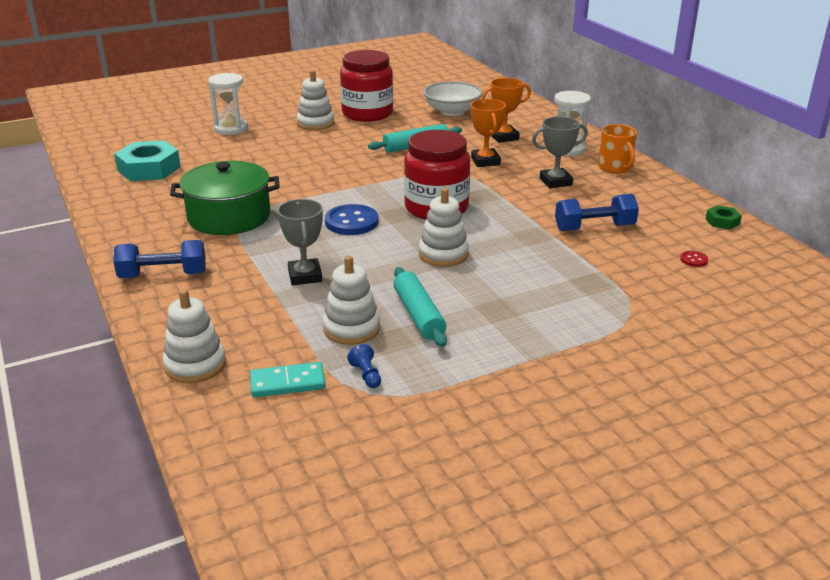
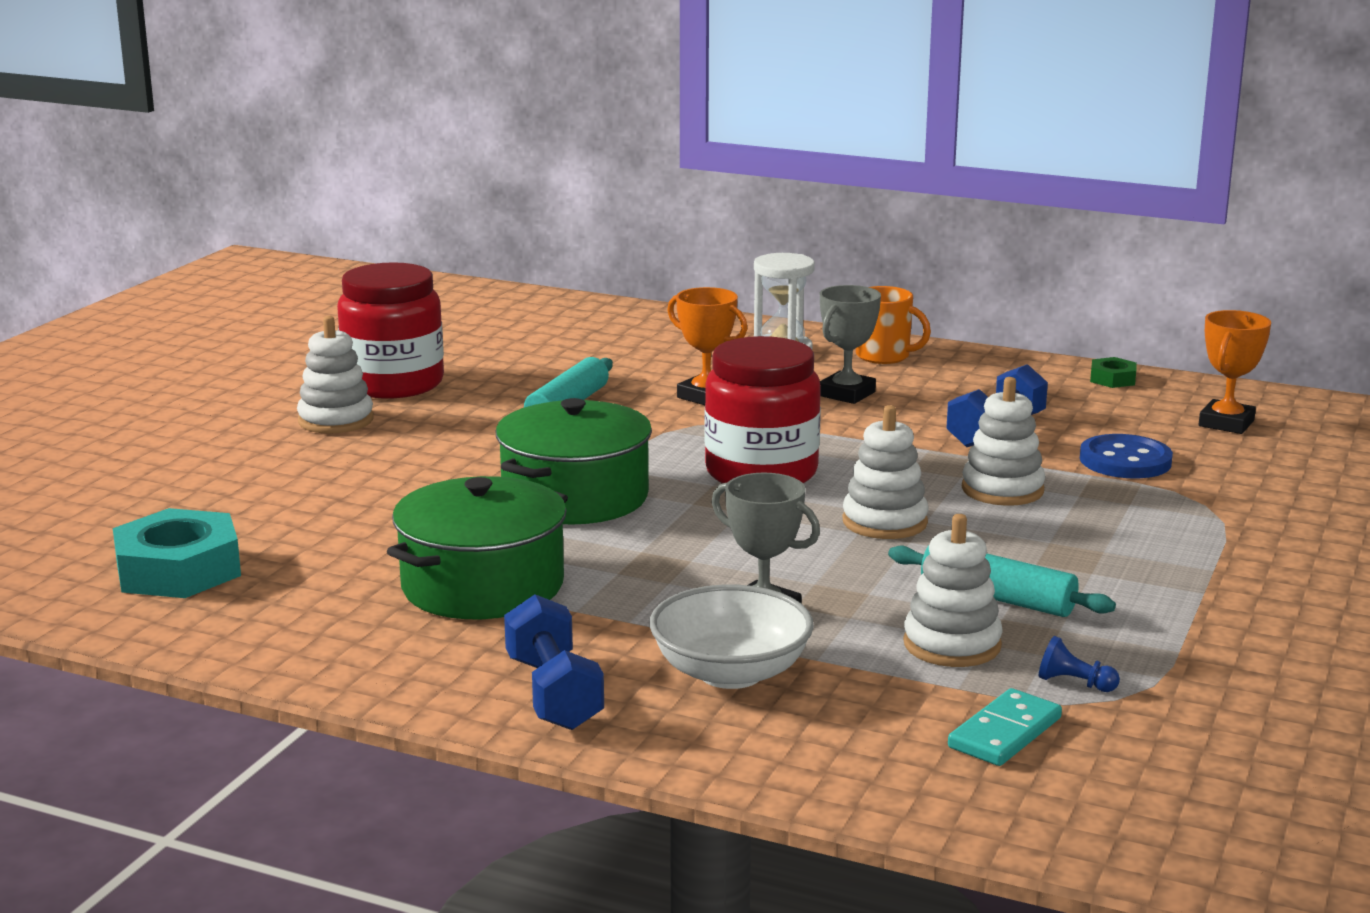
camera: 40 degrees left, 10 degrees down
(163, 275) = (553, 693): blue dumbbell -> blue dumbbell turned 60 degrees counterclockwise
(195, 365) = (849, 770): white stacking toy -> white stacking toy (1002, 490)
(231, 129) = (198, 469): white hourglass -> none
(337, 190) = (575, 497): none -> green pot
(351, 222) = (683, 528): blue button -> blue button (1125, 461)
(452, 111) = (523, 346): white bowl -> white bowl (730, 673)
(504, 137) = (668, 359): orange trophy -> orange trophy (1226, 423)
(693, 260) = (1161, 428): red button -> none

